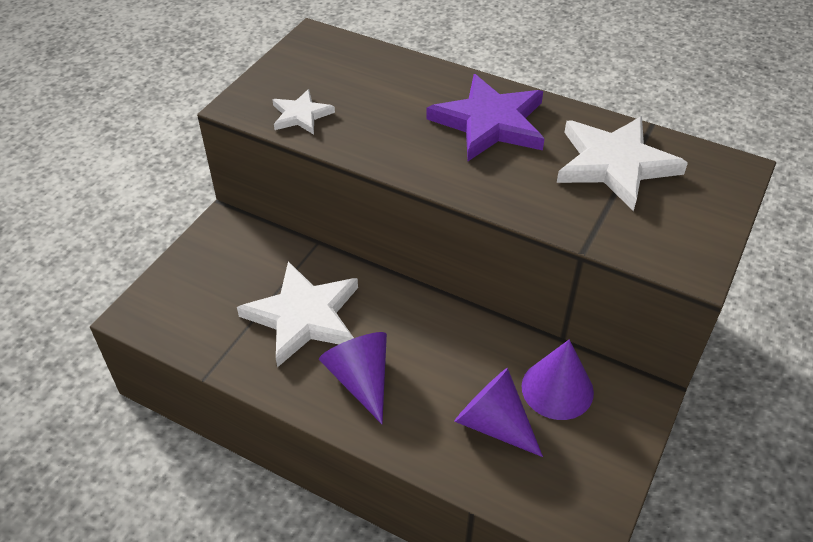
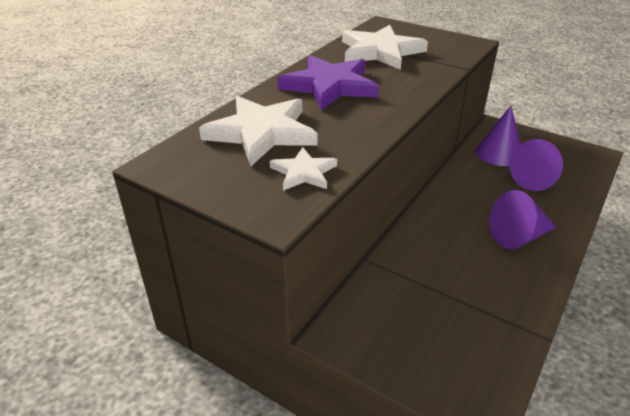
camera: 85 degrees left, 10 degrees down
(303, 316) = (458, 268): white star -> white star (261, 133)

